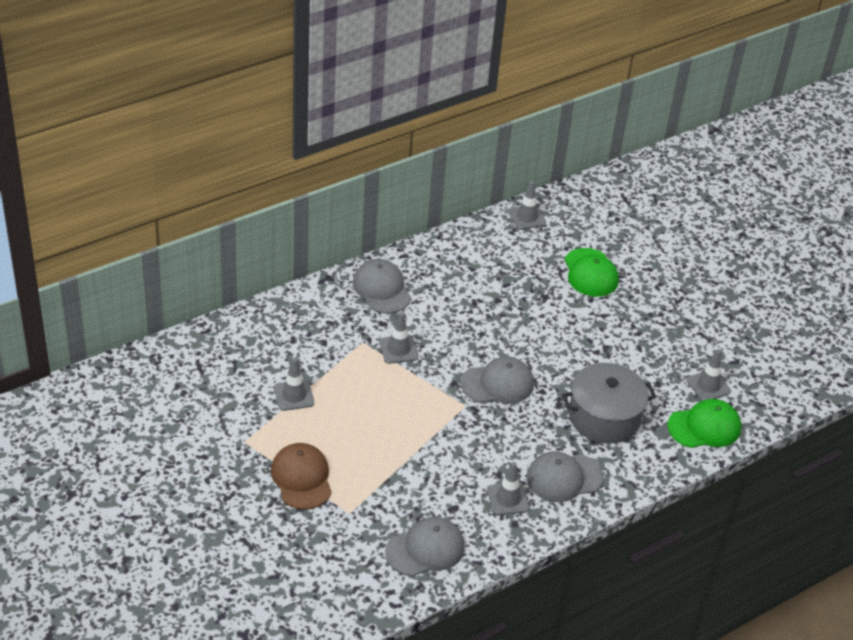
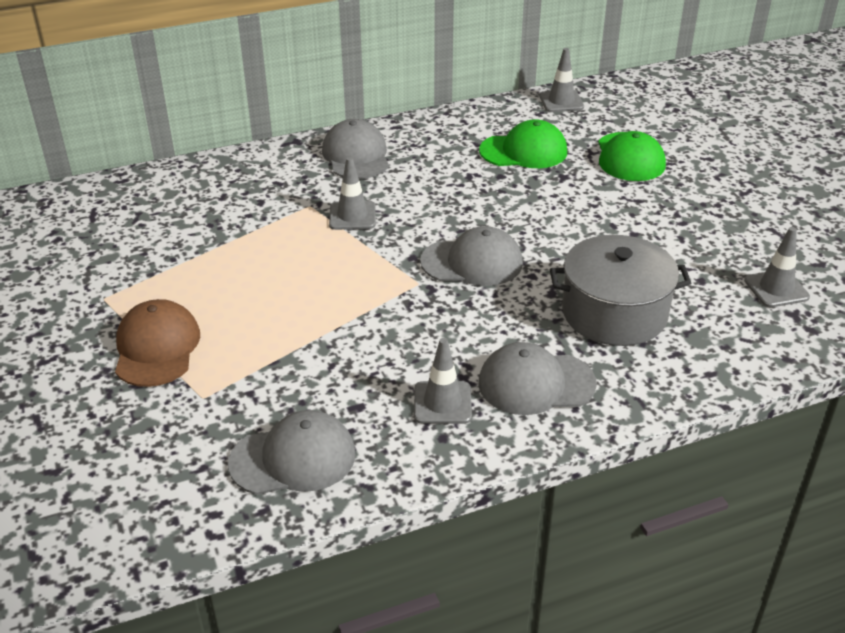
camera: 15 degrees right, 5 degrees down
(294, 395) = (194, 253): grey traffic cone -> none
(704, 427) = (764, 338): green cap -> green cap (524, 151)

